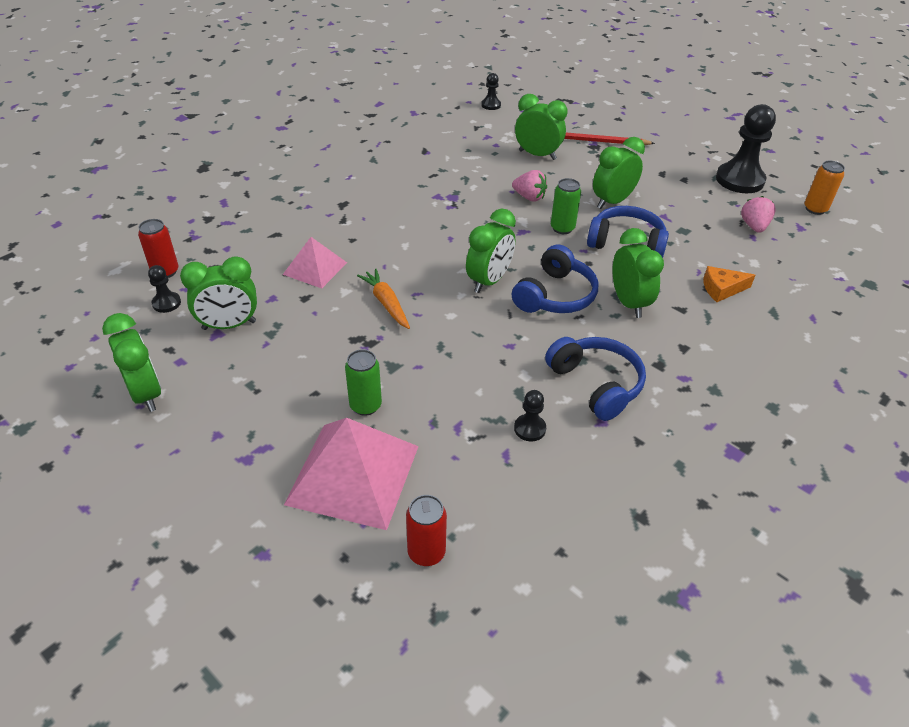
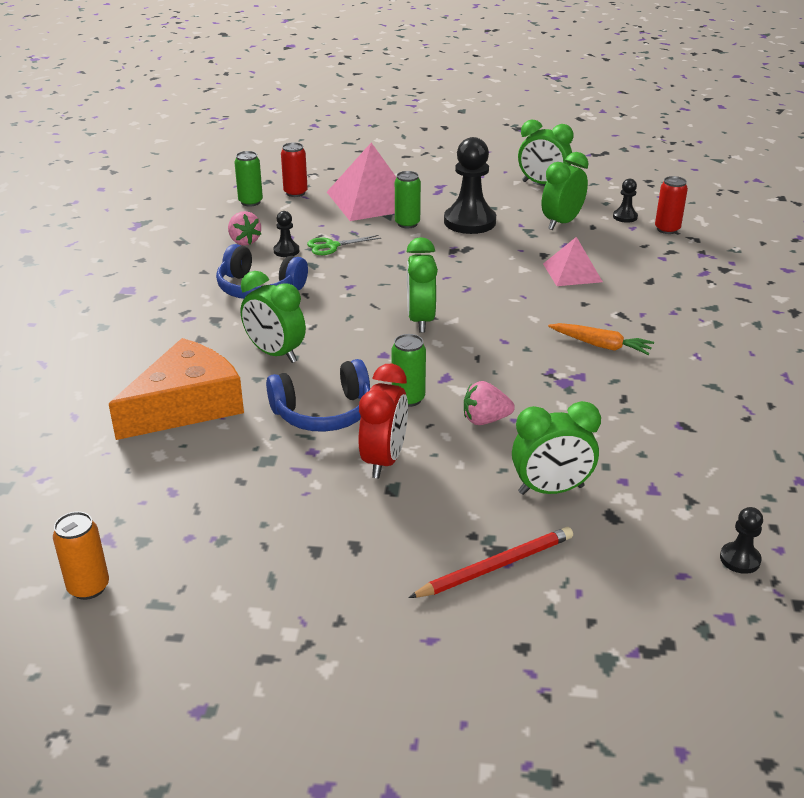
camera: 145 degrees right, 10 degrees down
(386, 303) = (479, 274): orange carrot -> orange carrot (601, 345)
(477, 411) = (331, 246): none -> green scissors
(501, 564) = (250, 202): none -> green can
(555, 295) = (349, 333): blue headphones -> none
(612, 202) = (384, 460): green clock -> red clock
(722, 289) = (186, 405): orange cheese -> orange cheese, size x2.16
(739, 180) = (229, 593): black pawn -> black pawn (469, 222)
(754, 226) = (176, 508): pink strawberry -> pink strawberry (244, 241)

